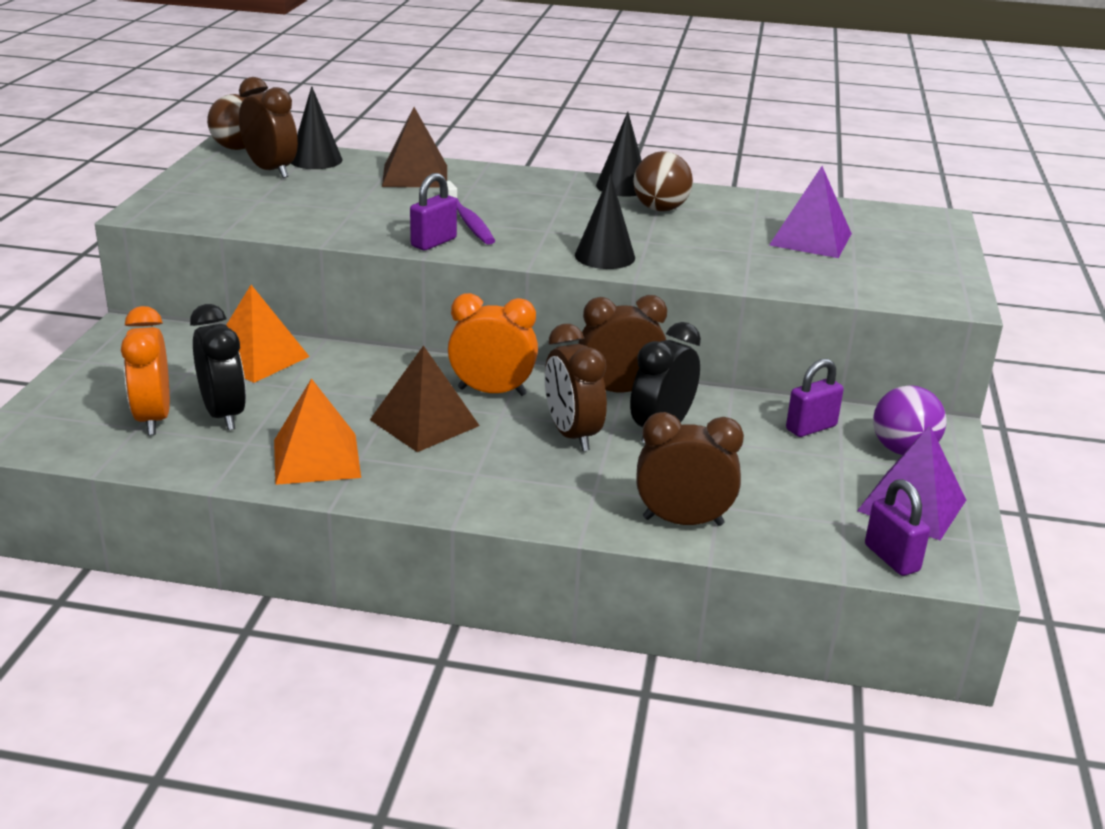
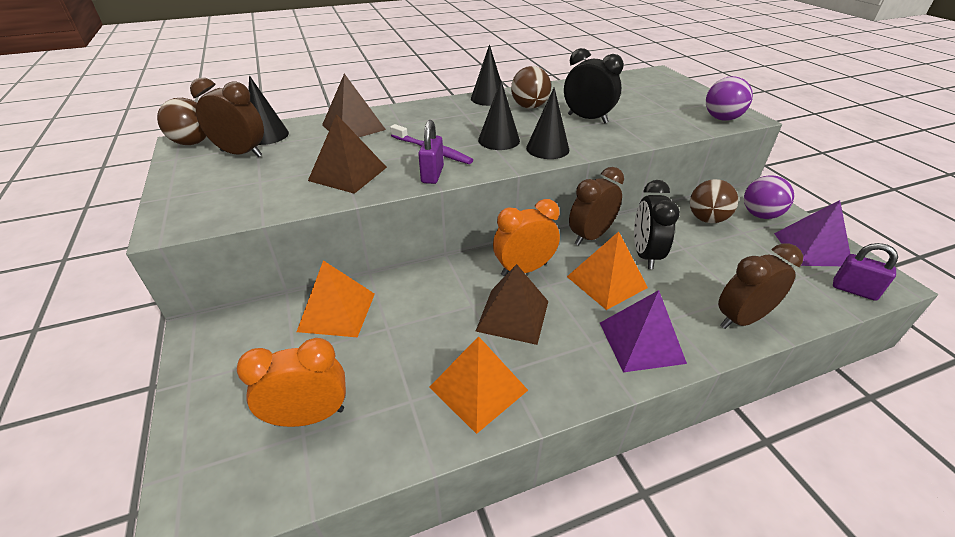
camera: 30 degrees left, 10 degrees up
(153, 418) = (309, 416): orange clock -> orange clock turned 120 degrees clockwise
(223, 415) = (364, 381): black clock -> black clock (587, 119)
(349, 217) = (348, 174): none -> brown pyramid
(560, 232) = (499, 140): none -> black cone
(572, 435) = (606, 282): brown clock -> orange pyramid
(810, 239) = (628, 102): purple pyramid -> purple pyramid (641, 342)
(811, 428) = (706, 219): purple padlock -> brown ball
(914, 293) = (721, 118): none -> purple ball

